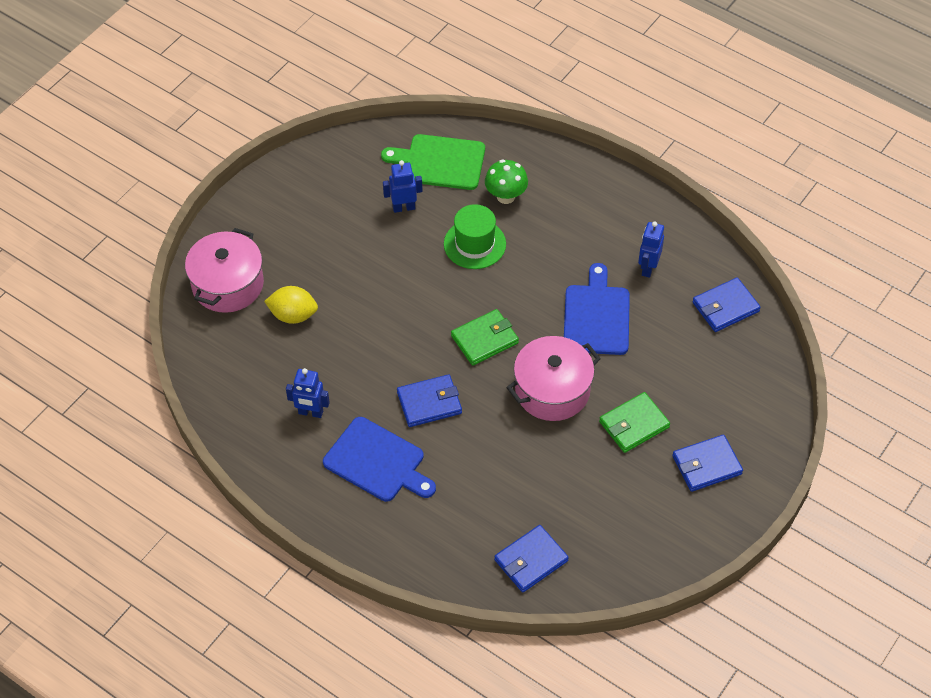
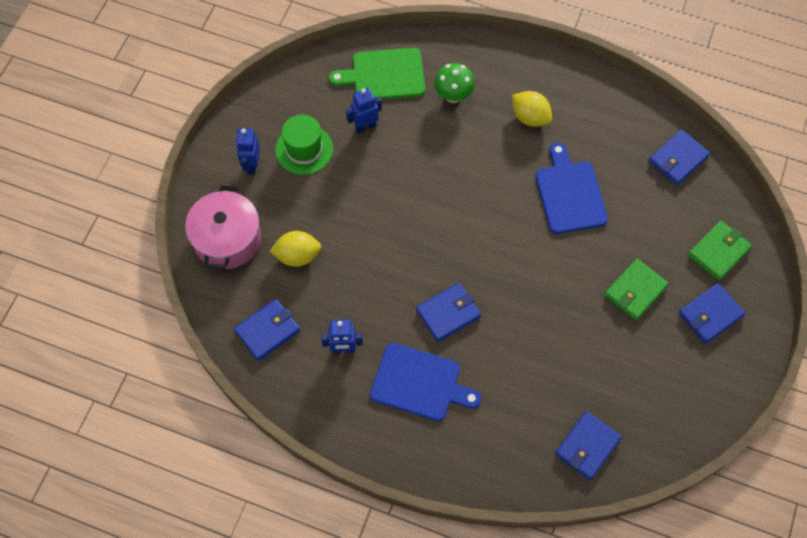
camera: 15 degrees left, 10 degrees up
(240, 378) = (268, 331): none -> blue wallet
(474, 244) = (440, 148): green hat -> green hat (304, 149)
(484, 339) = (478, 239): green wallet -> green wallet (718, 252)
(552, 390) = (553, 275): pink pot -> none
(580, 234) = (530, 117): none -> yellow lemon
(648, 268) = (599, 137): blue robot -> blue robot (252, 165)

